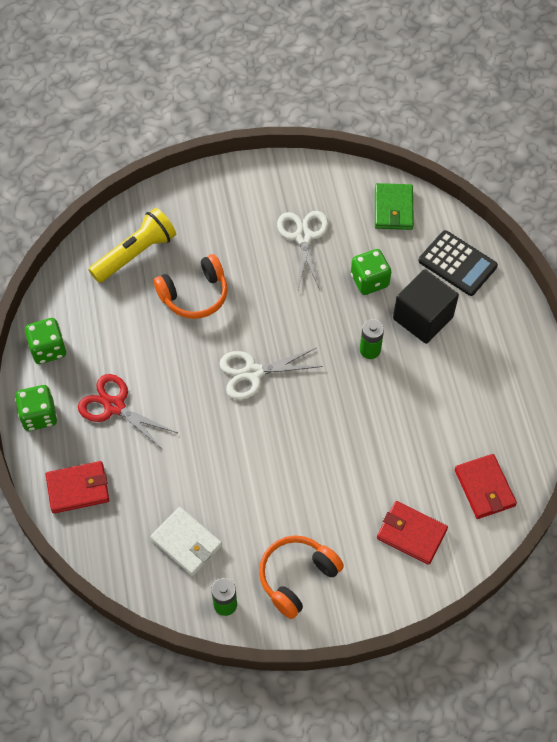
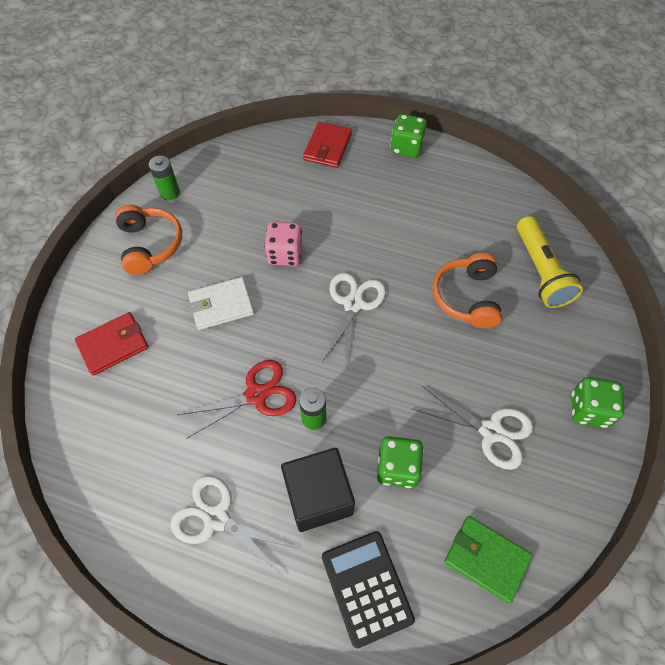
camera: 120 degrees right, 0 degrees up
(48, 349) = (466, 174): green dice -> green dice (589, 409)
(114, 406) = (384, 194): red scissors -> red scissors (256, 395)
(186, 542) = (235, 191): white wallet -> white wallet (221, 305)
(235, 453) = (285, 254): none -> pink dice
(457, 263) = (366, 587): black calculator -> black calculator turned 90 degrees clockwise
(481, 371) = (217, 518): none -> white scissors
(484, 488) = (100, 434): red wallet -> none

